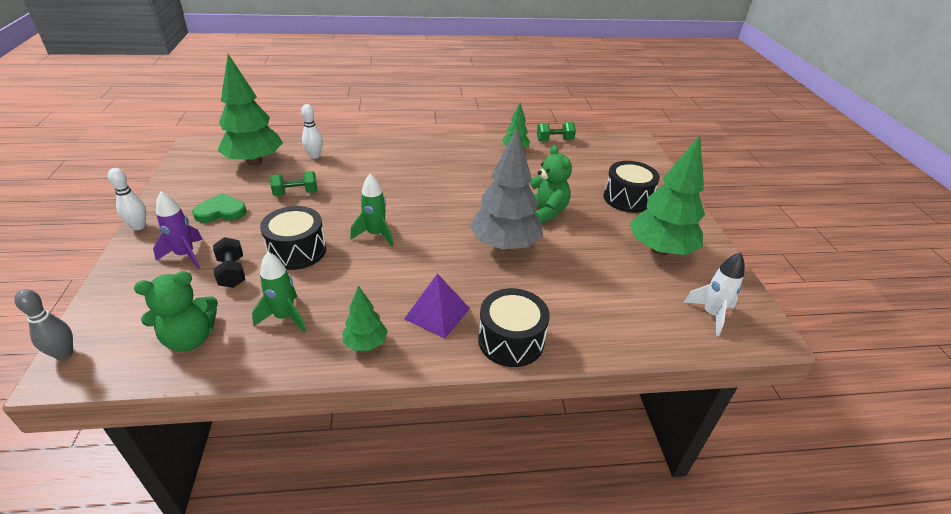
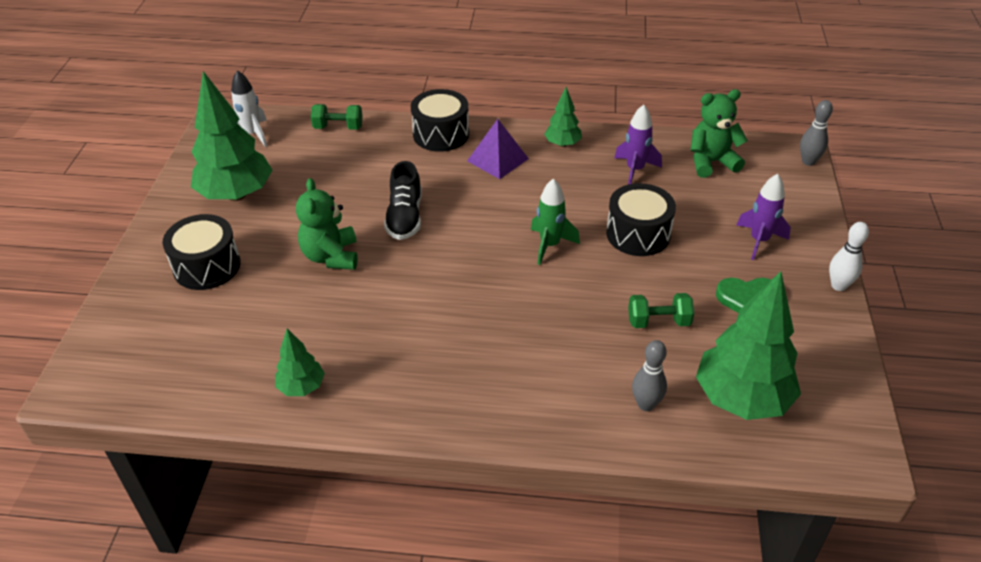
camera: 165 degrees left, 5 degrees up
(232, 272) = (700, 216): black dumbbell -> none
(285, 317) = (635, 170): green rocket -> purple rocket
(314, 156) = (646, 404): white bowling pin -> grey bowling pin
(504, 245) = (405, 217): grey tree -> black shoe
(554, 140) = (216, 406): green dumbbell -> green dumbbell (338, 127)

